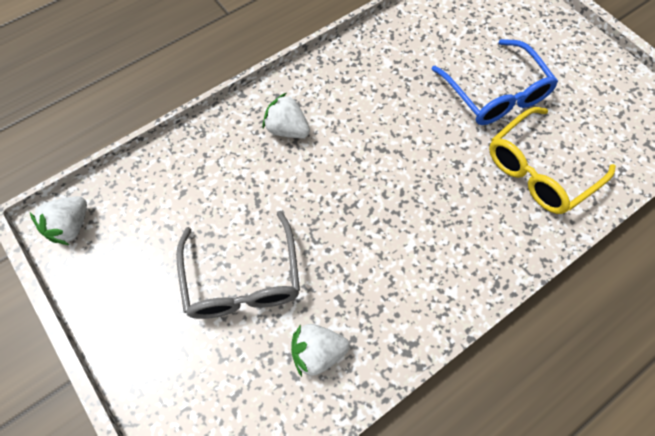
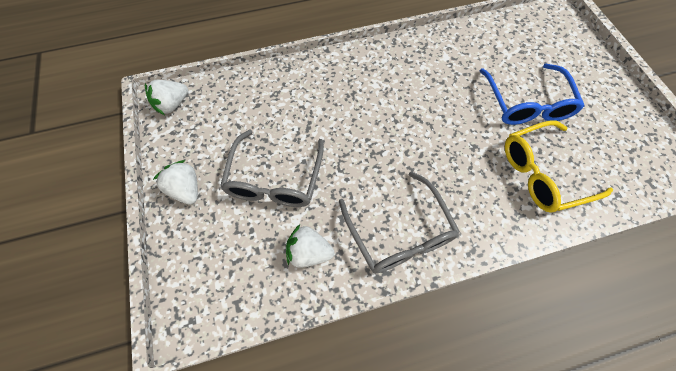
camera: 20 degrees right, 0 degrees up
(287, 129) = (350, 83): white strawberry -> white strawberry (186, 189)
(411, 293) = (399, 233): none -> grey glasses

